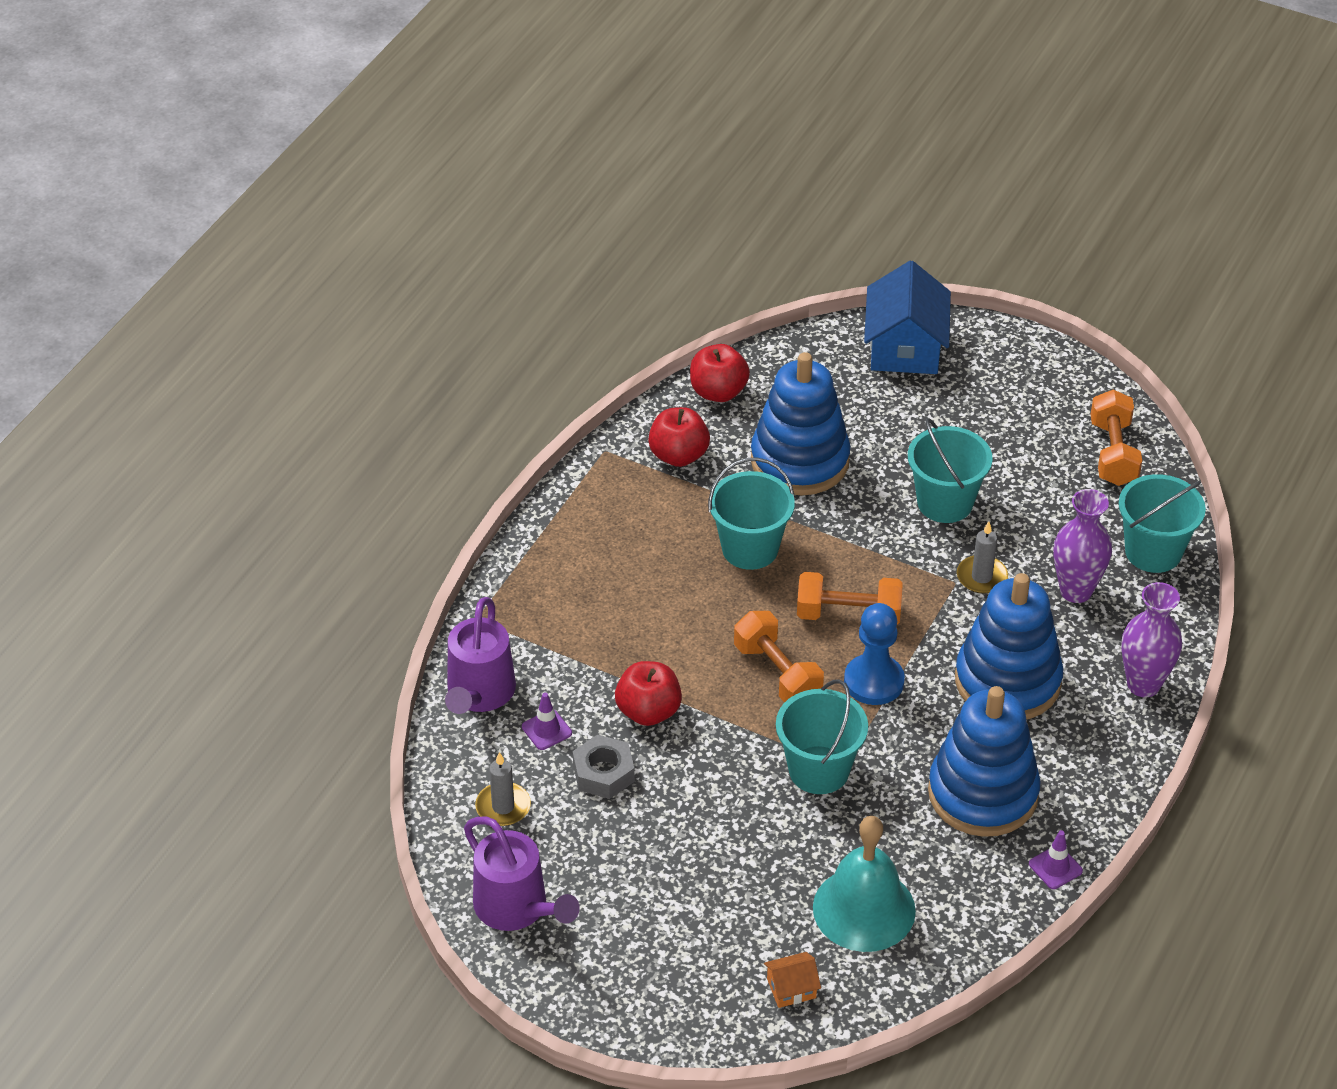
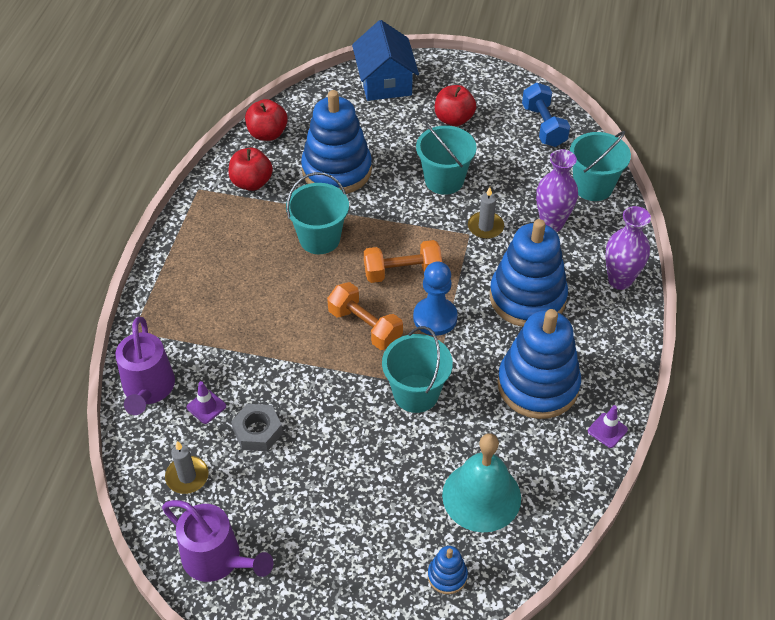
camera: 15 degrees left, 5 degrees up
(648, 711) = (279, 375): red apple -> red apple (454, 119)
(791, 988) = (447, 576): orange house -> blue stacking toy
(1113, 453) = (543, 126): orange dumbbell -> blue dumbbell

